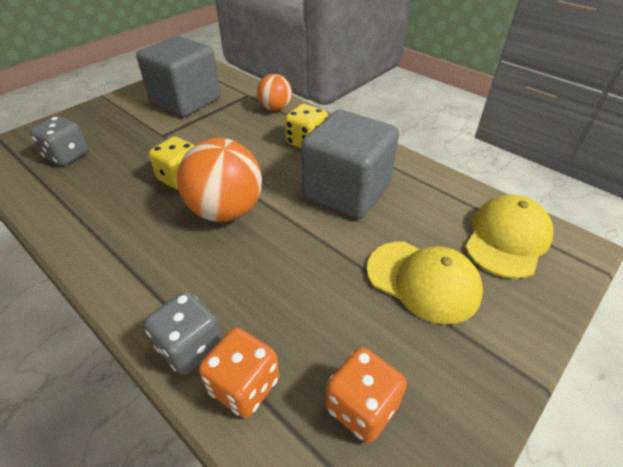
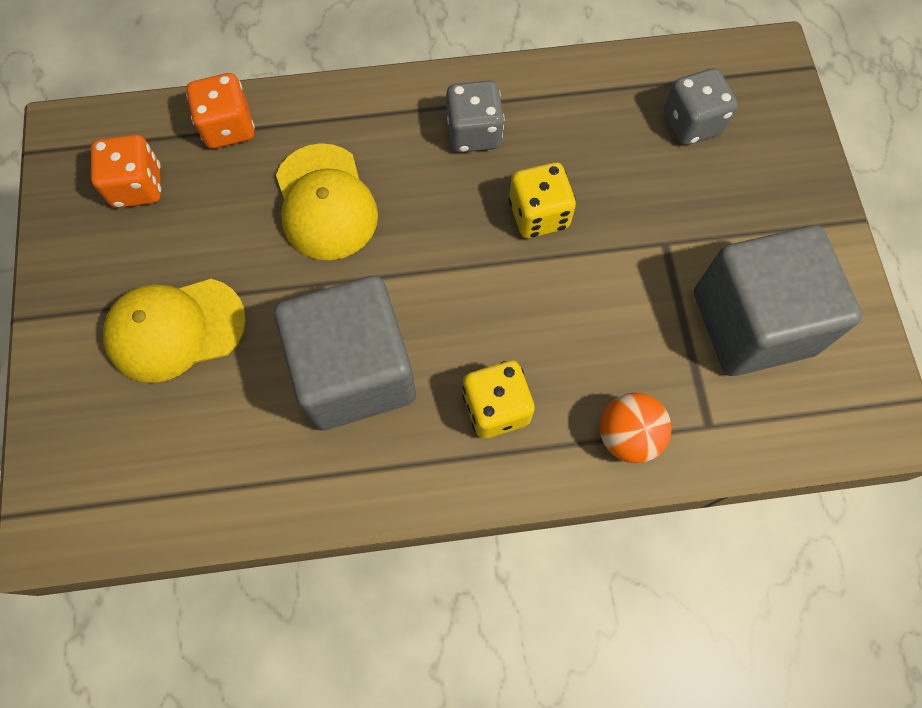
camera: 130 degrees right, 25 degrees up
(190, 346) = (295, 112): grey dice -> grey dice (474, 133)
(226, 211) = (436, 227): orange ball -> none
(507, 239) = (129, 468): yellow cap -> yellow cap (325, 202)

